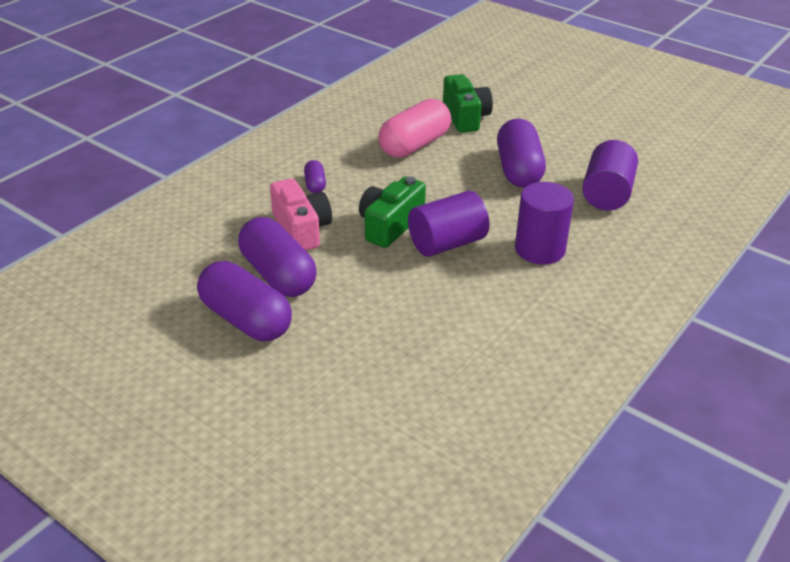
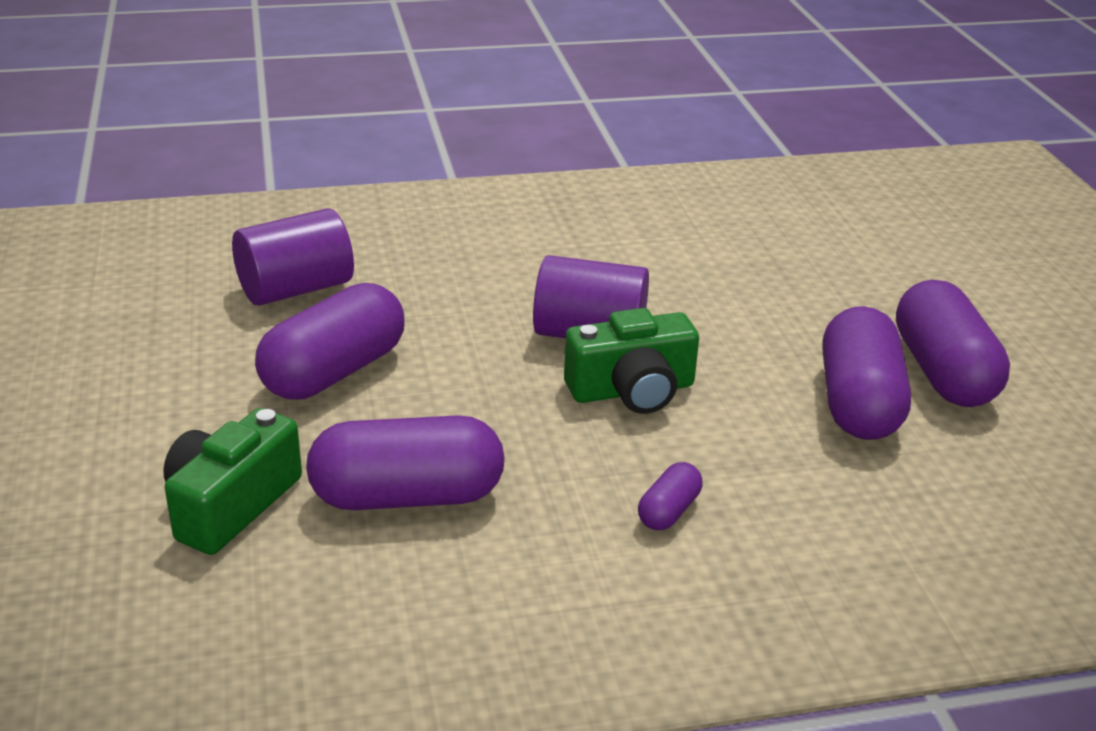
camera: 140 degrees left, 5 degrees down
(301, 229) = (767, 447): pink camera -> none
(414, 145) = (407, 496): pink capsule -> purple capsule
(540, 249) = (492, 278): purple cylinder -> none

